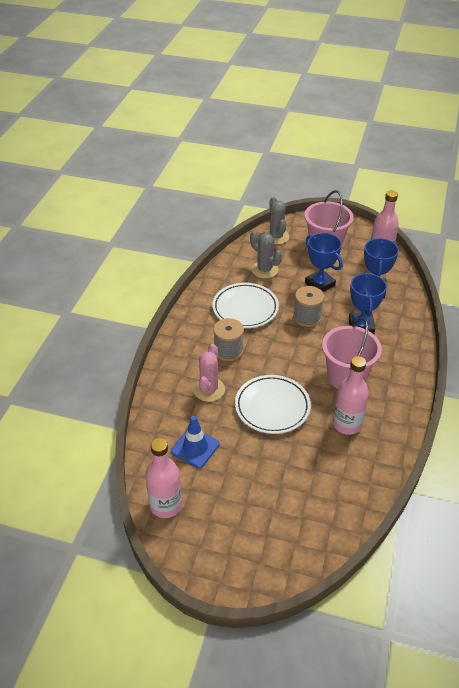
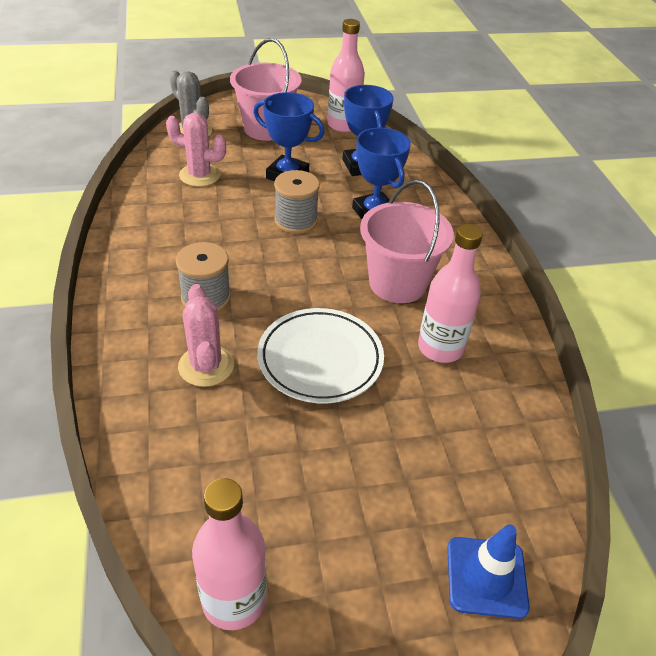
camera: 30 degrees left, 0 degrees up
(195, 448) = (233, 470): blue traffic cone -> blue traffic cone (486, 577)
(245, 308) = (199, 232): white plate -> none
(264, 270) = (200, 175): grey cactus -> pink cactus

